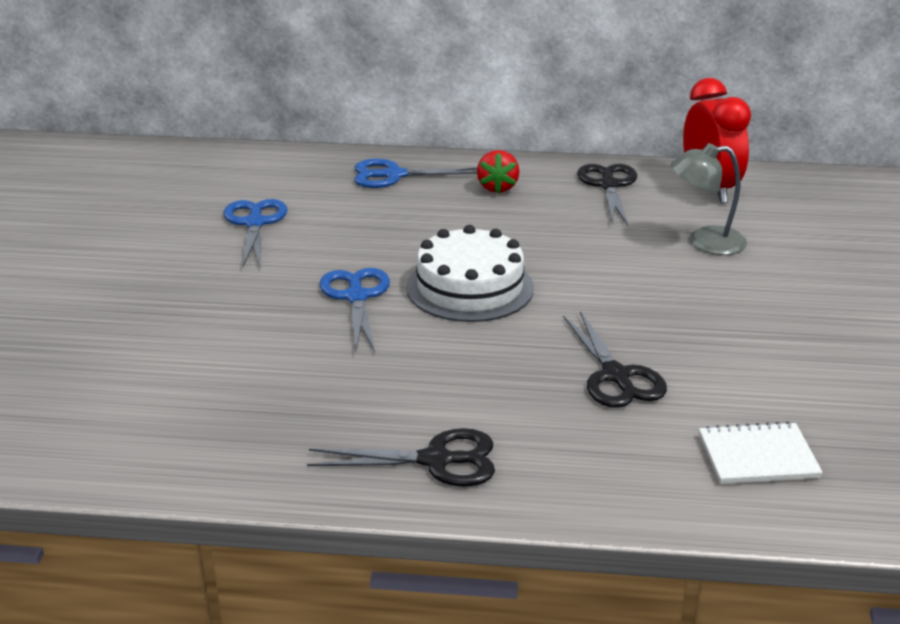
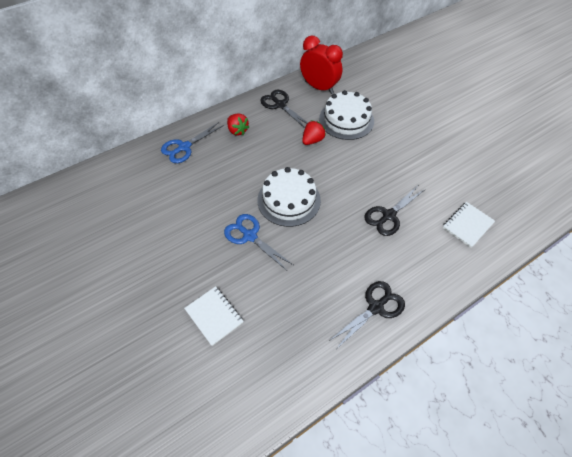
camera: 40 degrees left, 25 degrees up
(196, 347) = (214, 316): none -> white notebook
(255, 223) = (153, 217): blue scissors -> none
(606, 242) = (312, 140): none -> red strawberry
(615, 376) = (388, 215): black scissors -> black scissors turned 105 degrees clockwise
(705, 242) = (346, 120): grey lamp -> white cake

